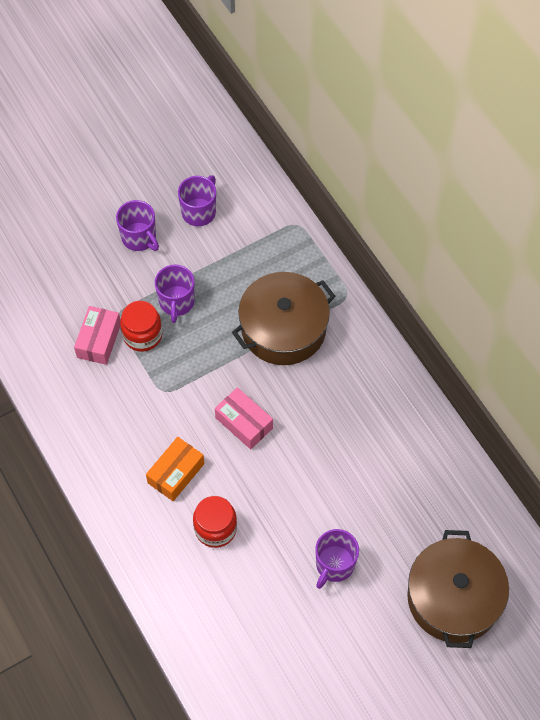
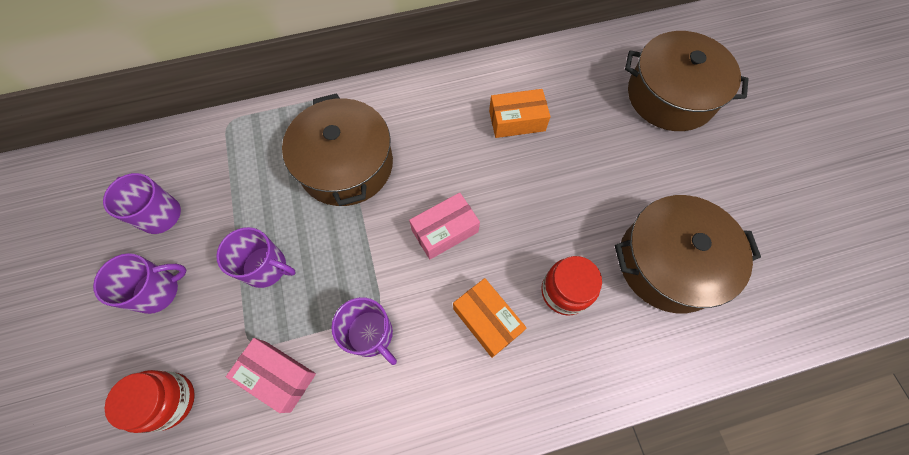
camera: 75 degrees left, 5 degrees up
(142, 335) = (293, 318): red jar -> red jar (169, 400)
(265, 611) = (669, 263): none -> brown pot
(334, 565) = (625, 184): purple mug -> purple mug (371, 334)
(375, 457) = (517, 120): none -> orange box

